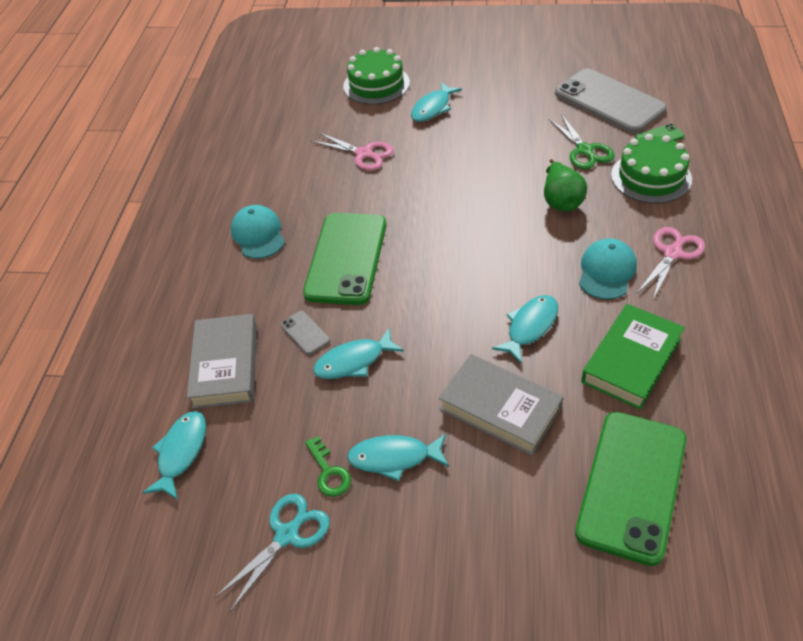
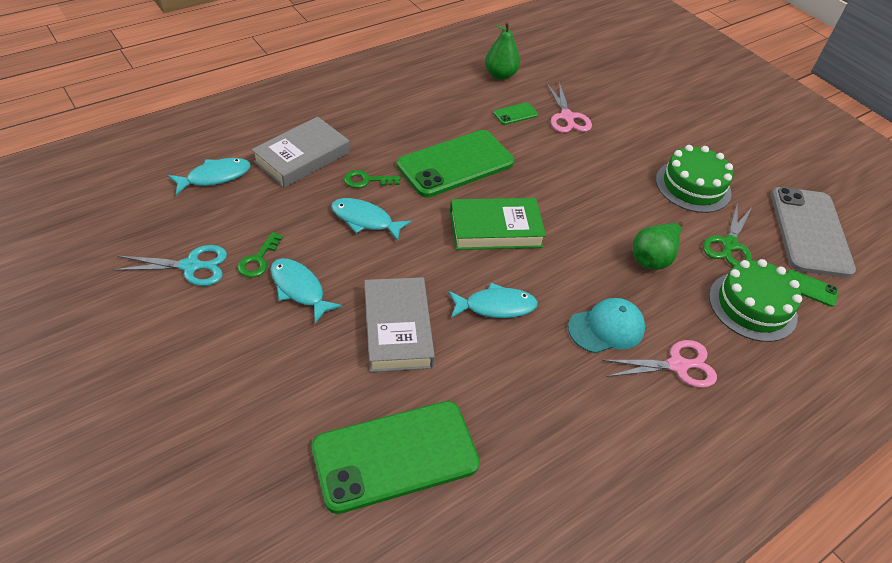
camera: 40 degrees right, 0 degrees up
(258, 234) = (430, 108): turquoise cap -> none
(268, 164) = (500, 75): none -> green pear
(305, 333) = (366, 180): grey phone -> green key
(326, 183) = (515, 114): none -> green phone
(376, 84) = (647, 84): green cake -> green cake (693, 186)
(433, 108) = (662, 128): turquoise fish -> none
(631, 360) = (525, 393): green book -> green book (495, 229)

